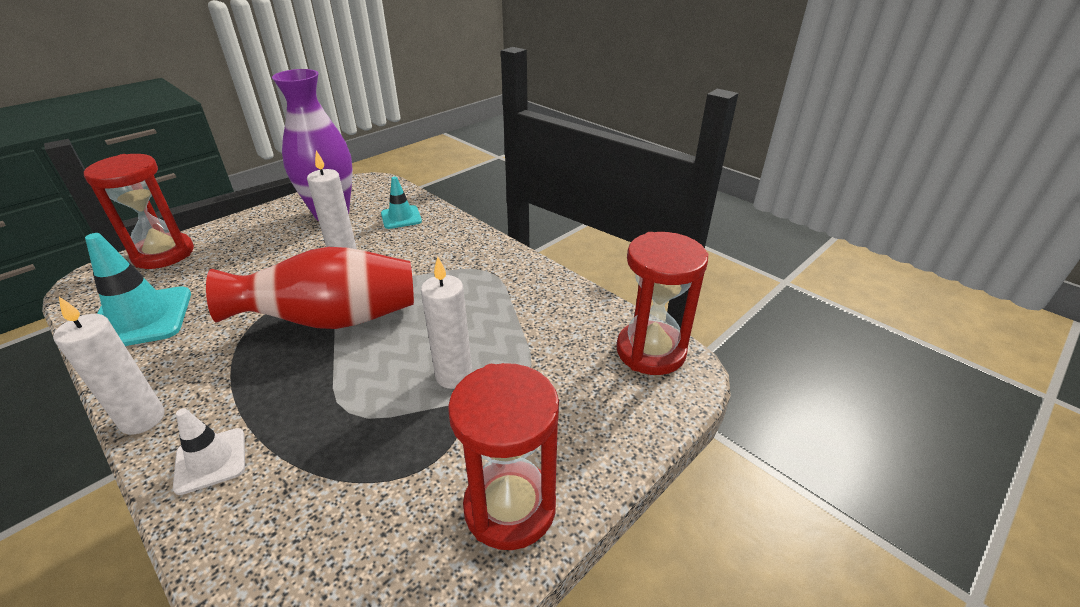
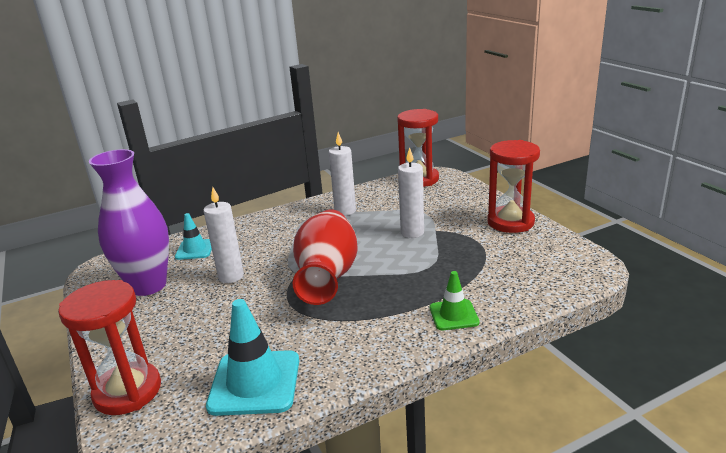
camera: 70 degrees left, 10 degrees down
(143, 419) = (401, 353): white candle -> white candle (345, 211)
(211, 460) = (453, 315): white traffic cone -> green traffic cone

